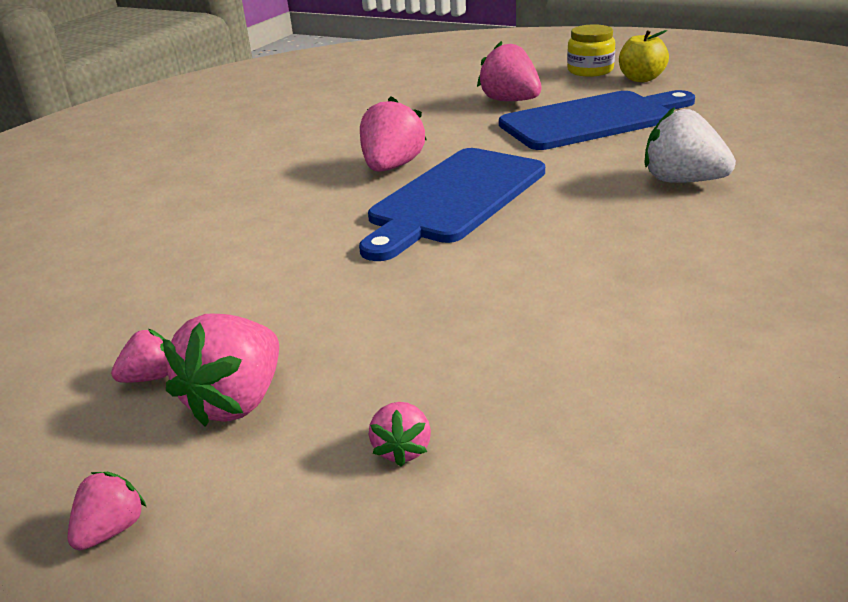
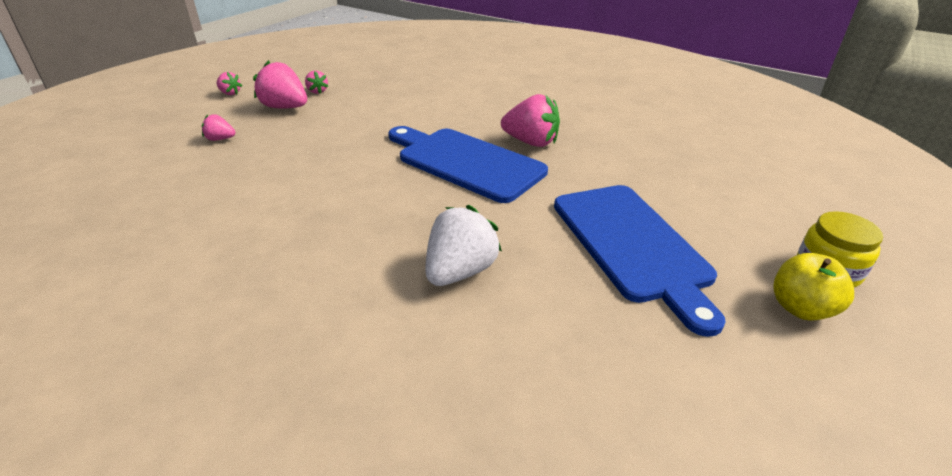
camera: 90 degrees right, 5 degrees up
(510, 101) = (692, 203): pink strawberry -> none

